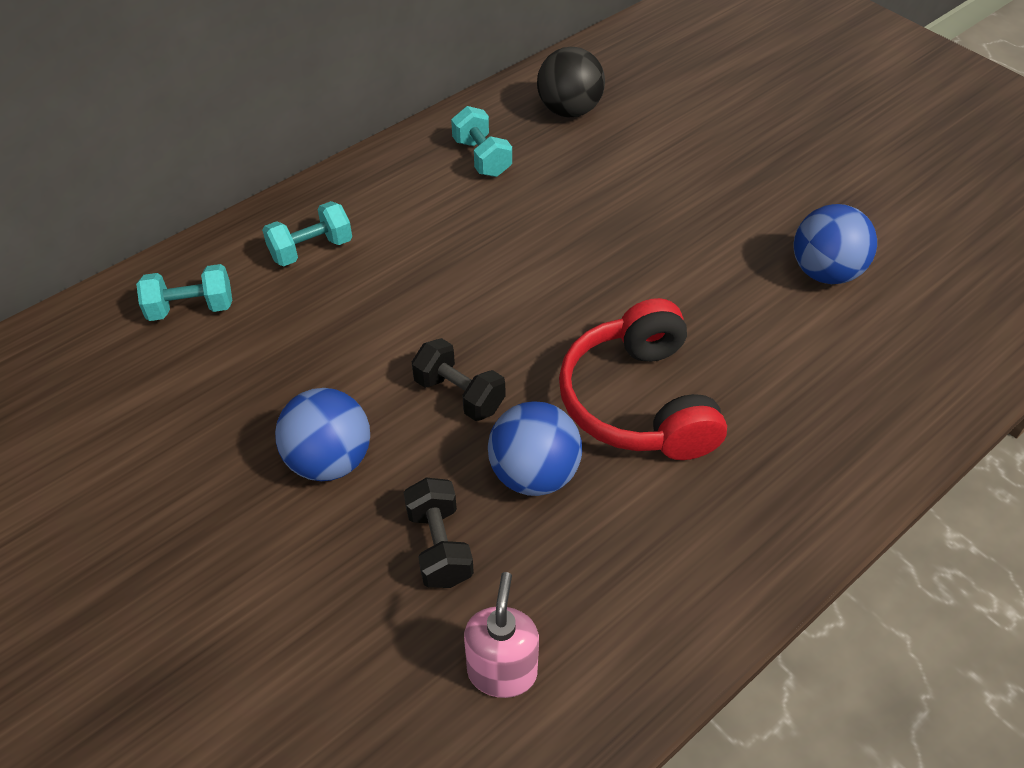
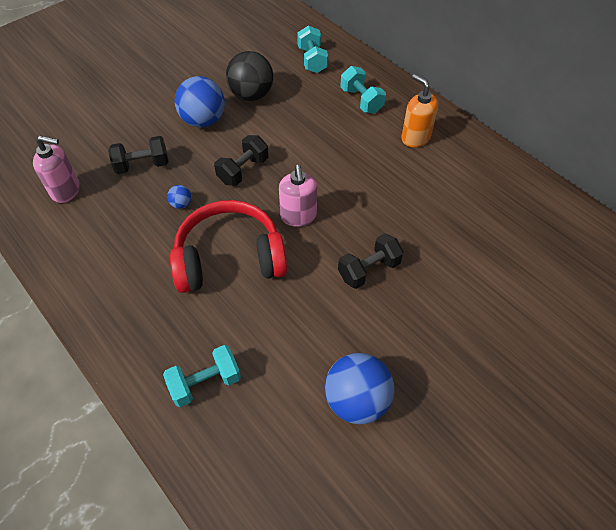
camera: 90 degrees right, 5 degrees up
(402, 197) = (415, 138): none -> orange soap dispenser
(482, 158) = (465, 177): turquoise dumbbell -> turquoise dumbbell (205, 383)
(534, 474) = (181, 204): blue ball -> blue ball, size x0.44
(555, 324) = (298, 216): none -> pink soap dispenser
(569, 110) = (537, 231): black ball -> black ball (251, 95)
(642, 255) = (369, 270): none -> black dumbbell

